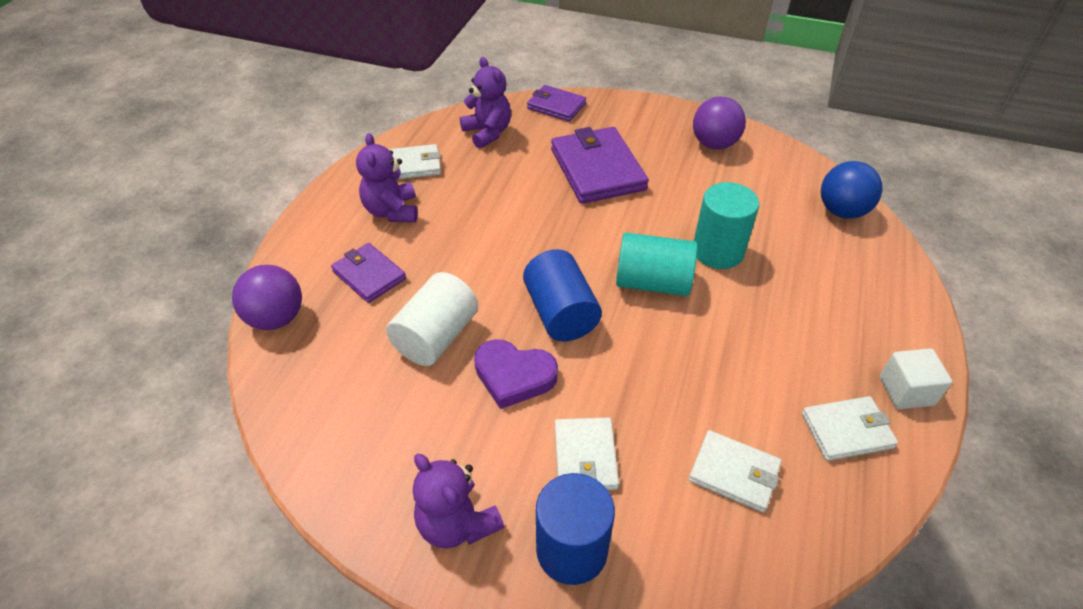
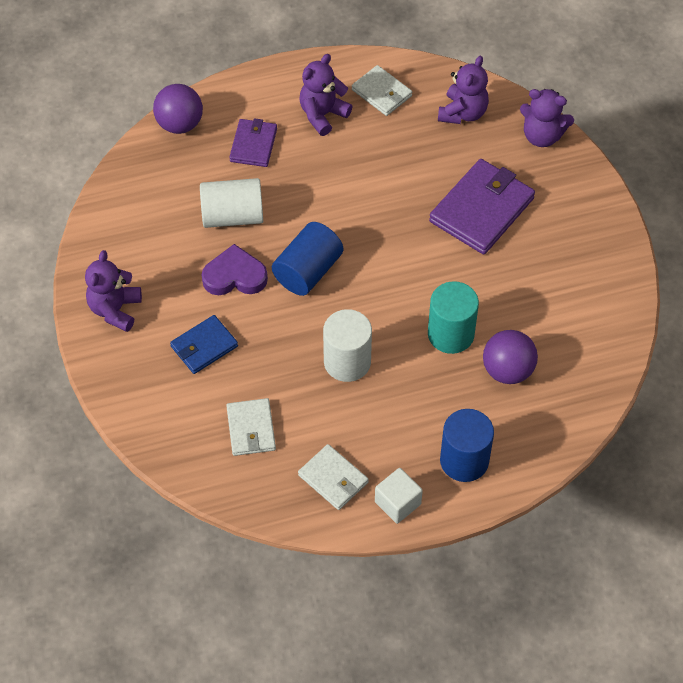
camera: 55 degrees right, 10 degrees up
(514, 376) = (235, 276): purple heart -> purple heart turned 105 degrees clockwise
(556, 106) = (542, 136): purple wallet -> purple teddy bear
(571, 550) = (139, 372): blue cylinder -> blue cylinder (464, 460)
(585, 457) = (204, 346): white wallet -> blue wallet
(652, 282) = (382, 309): turquoise cylinder -> none
(698, 340) = (347, 362): none -> white cylinder
(714, 144) = (589, 272): purple ball -> purple ball (507, 370)
(842, 211) = (574, 398): blue ball -> none

